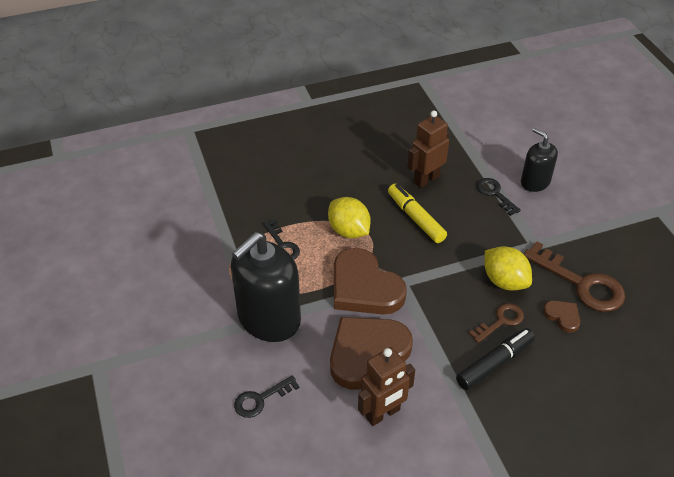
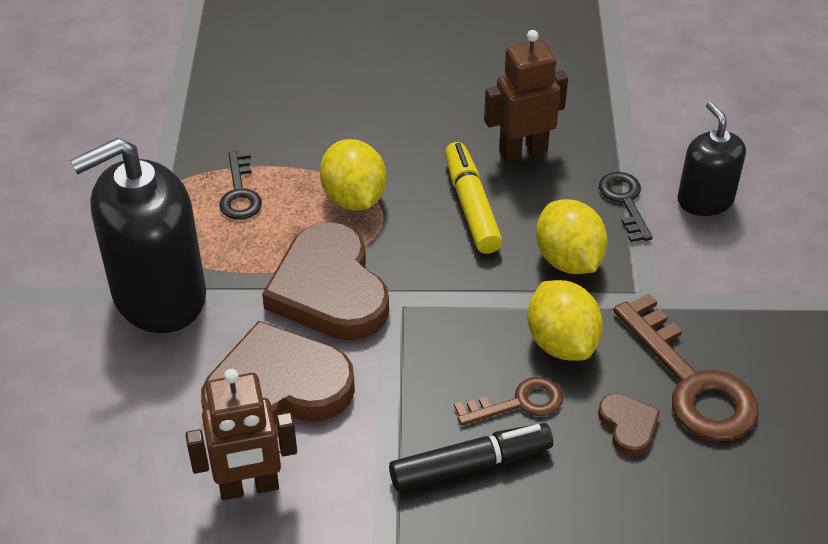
camera: 20 degrees right, 0 degrees up
(261, 399) = (81, 409): black key -> none
(483, 234) = (568, 260): none -> yellow lemon

